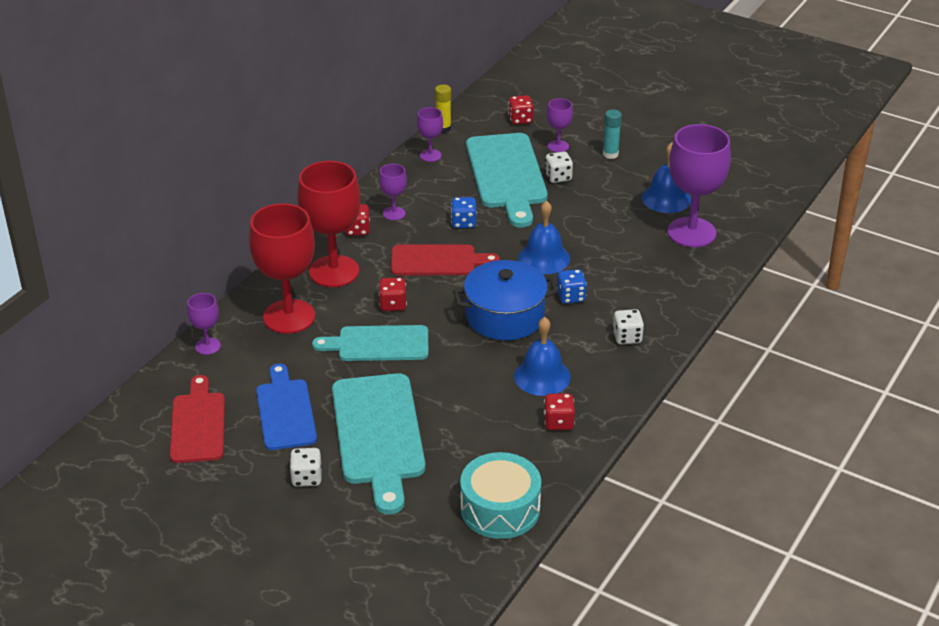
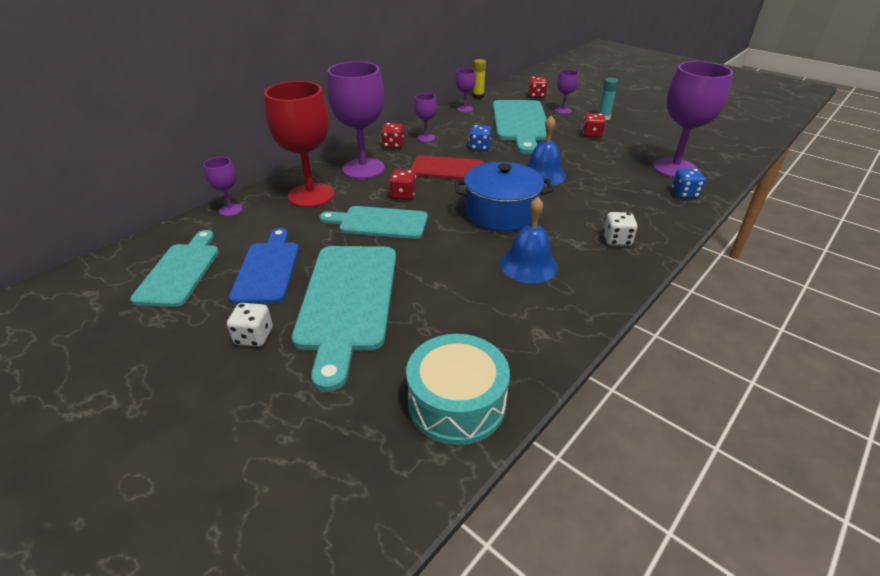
camera: 10 degrees right, 0 degrees up
(198, 424) = (180, 271): red cutting board -> turquoise cutting board
(334, 271) = (363, 169): red goblet -> purple goblet
(558, 177) = (561, 127): white dice -> none
(558, 422) = (540, 311): red dice -> red dice (592, 135)
(571, 297) = (564, 204): blue dice -> blue dice (684, 194)
(666, 198) = (650, 145): blue bell -> none

